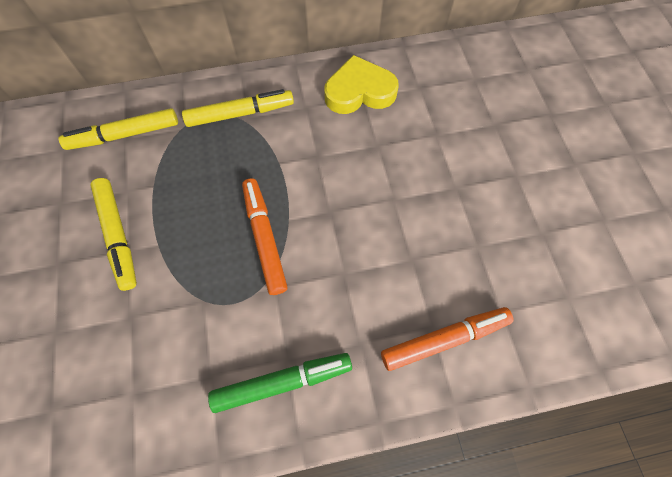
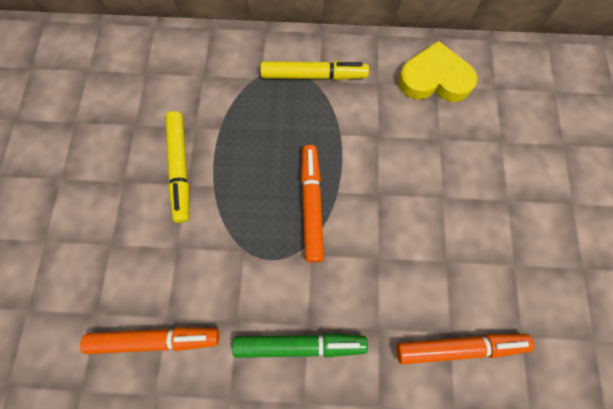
camera: 15 degrees right, 5 degrees up
(123, 420) = (155, 340): none -> orange marker
(124, 135) = (203, 72): yellow marker -> none

